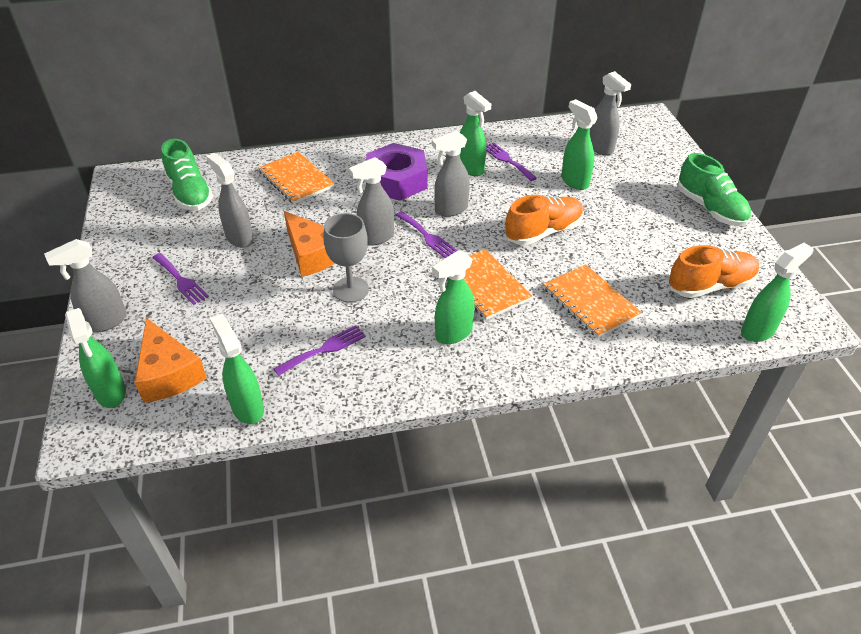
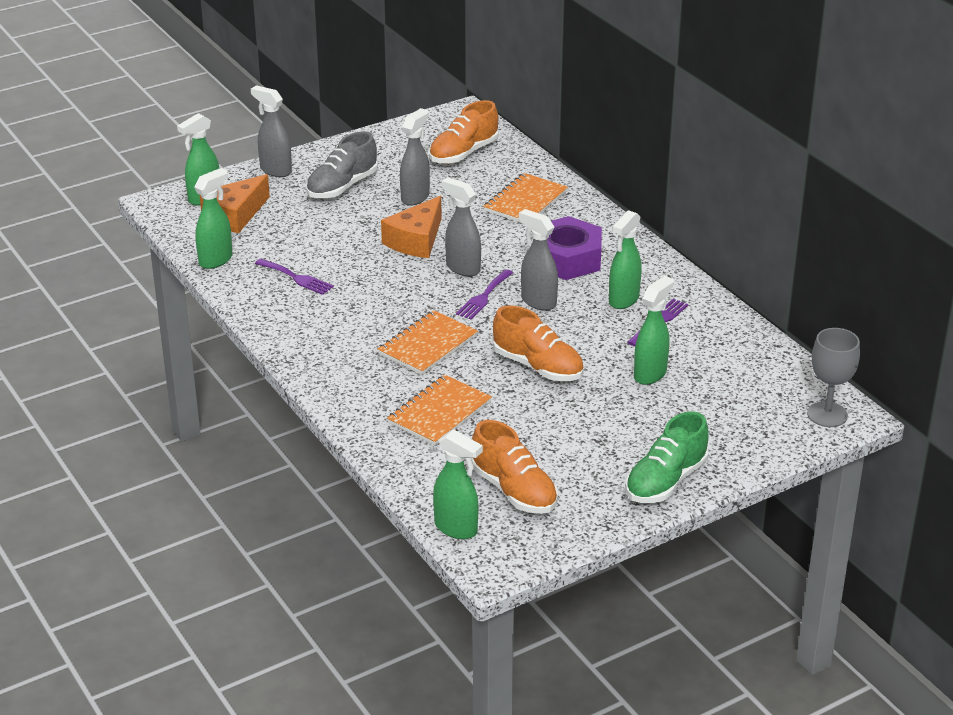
camera: 70 degrees right, 10 degrees down
(181, 280) = (342, 187): purple fork -> grey shoe
(190, 193) = (463, 153): green shoe -> orange shoe
(350, 290) = (379, 272): grey goblet -> grey goblet (827, 414)
(453, 333) = (351, 339): green spray bottle -> none
(600, 148) = (739, 384): grey spray bottle -> none

